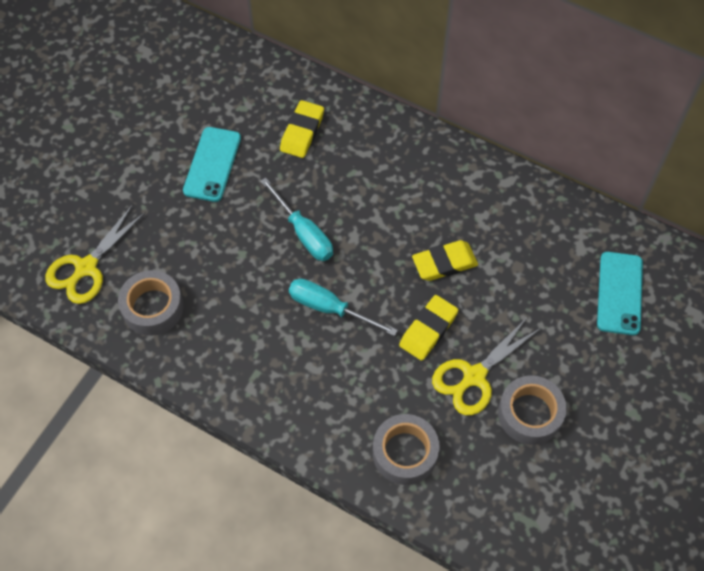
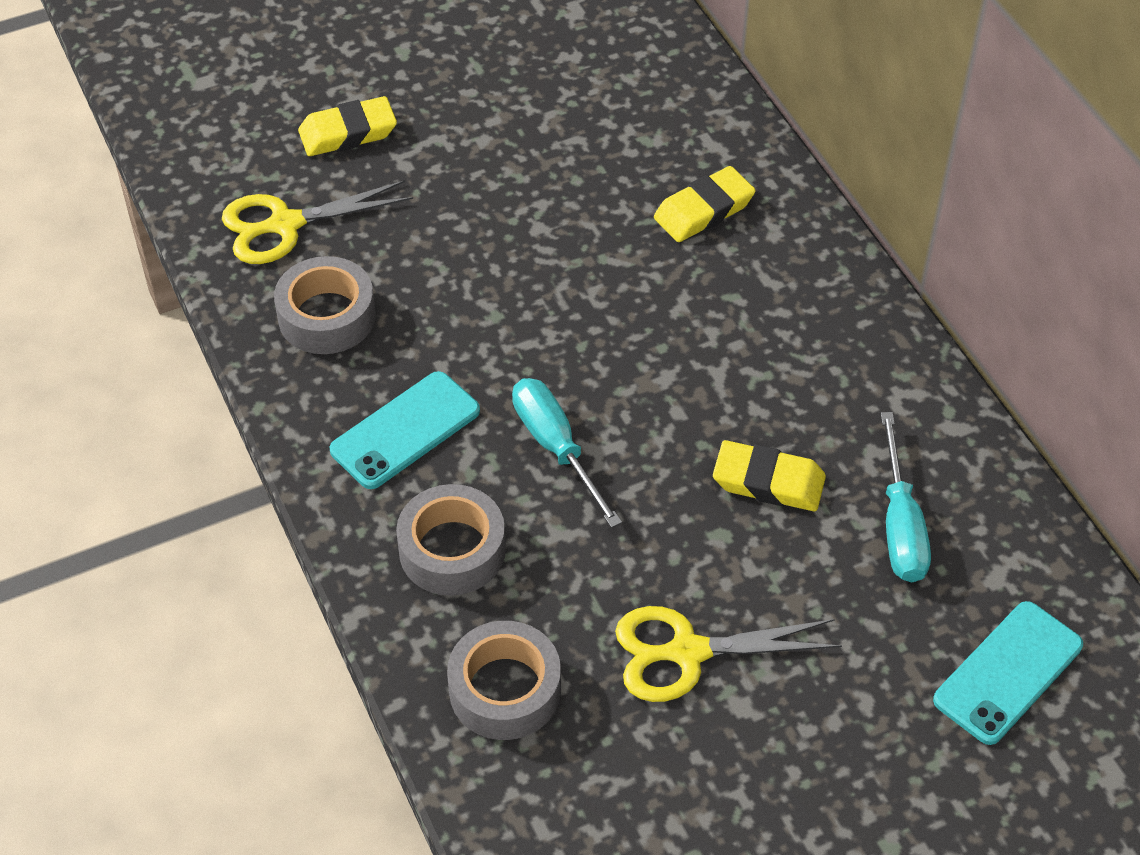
camera: 35 degrees right, 10 degrees down
(212, 164) = (548, 188): turquoise phone -> turquoise phone (405, 430)
(304, 233) = (600, 335): turquoise screwdriver -> turquoise screwdriver (900, 525)
(428, 330) = (671, 553): yellow eraser -> yellow eraser (348, 133)
(530, 414) = (729, 751): grey tape -> grey tape (452, 550)

